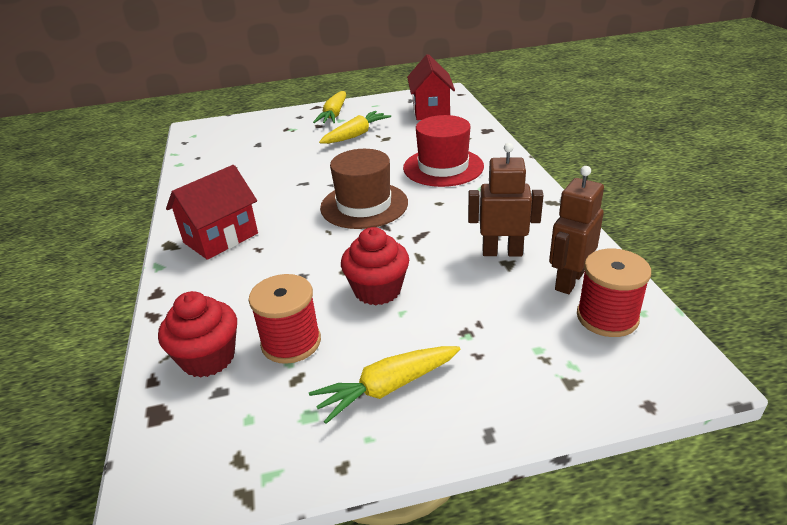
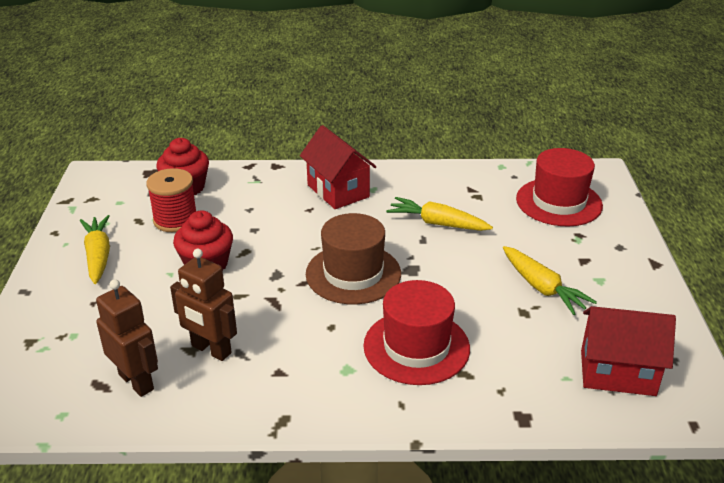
camera: 100 degrees right, 0 degrees up
(241, 138) = (559, 202): none -> red hat
(334, 115) = (619, 276): yellow carrot -> yellow carrot (437, 223)
(502, 252) = (211, 350): brown robot -> brown robot turned 105 degrees clockwise
(607, 317) = (73, 389): red spool -> none

